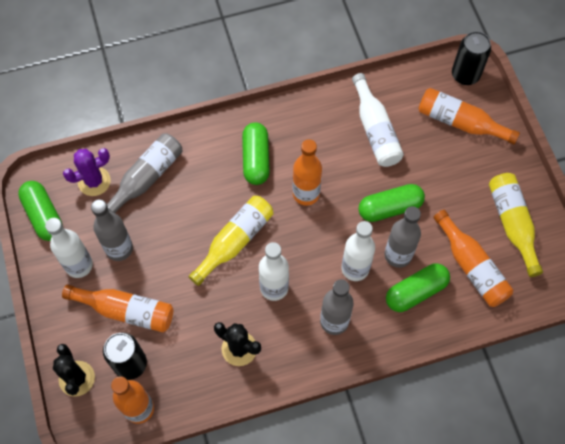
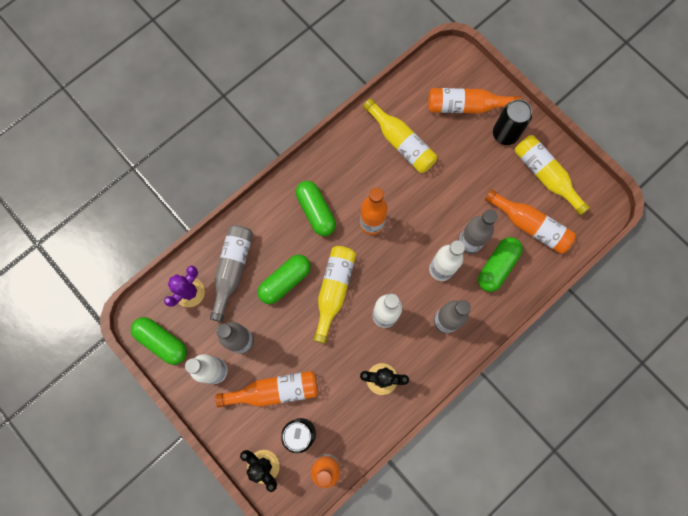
camera: 25 degrees left, 10 degrees up
(375, 130) = (401, 142): white bottle -> yellow bottle
(390, 208) = (444, 205): green capsule -> green capsule (285, 281)
(465, 75) = (451, 62): black can -> black can (505, 134)

